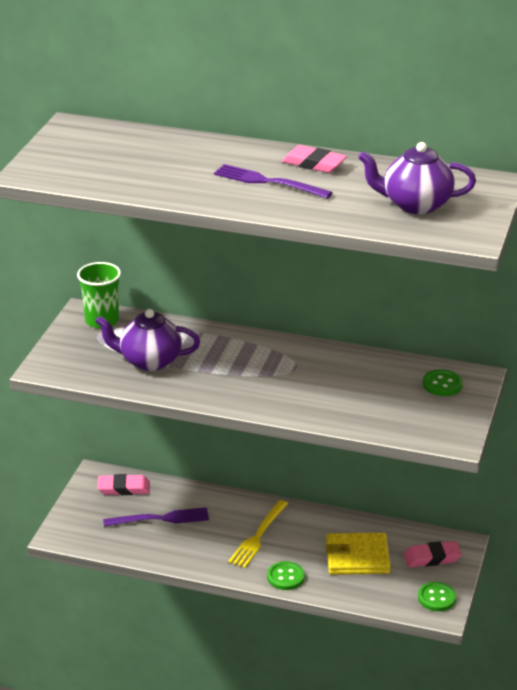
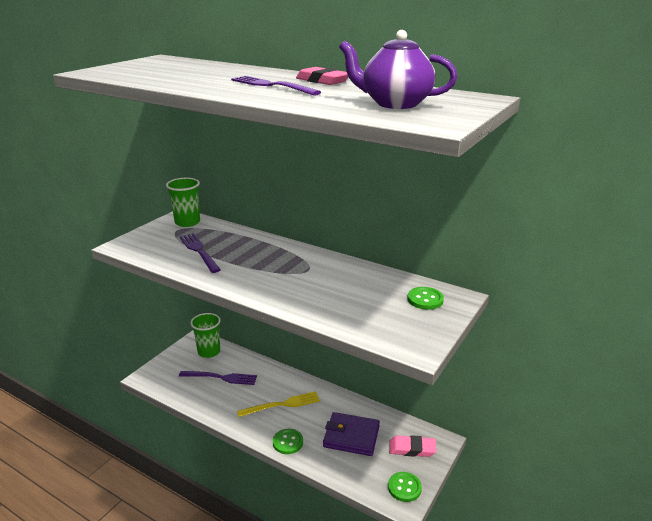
camera: 15 degrees right, 5 degrees down
(124, 488) = (209, 351): pink eraser -> green cup
(149, 361) = (198, 251): purple teapot -> purple fork
(258, 537) = (282, 404): yellow fork -> yellow fork turned 150 degrees counterclockwise
(357, 557) = (351, 436): yellow wallet -> purple wallet

